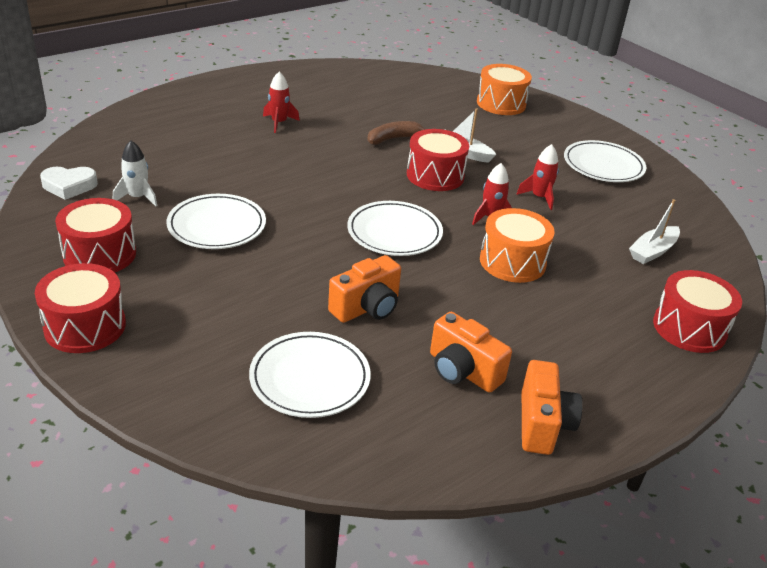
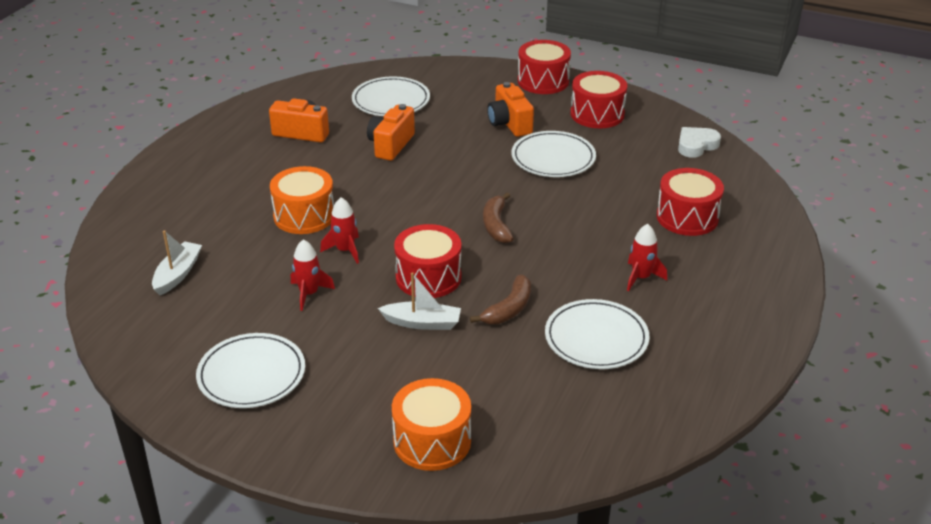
camera: 155 degrees right, 0 degrees up
(138, 197) = (637, 156): white rocket -> none
(342, 190) = (496, 225): none -> brown banana
(394, 232) = (417, 204): white plate -> white plate (596, 338)
(542, 424) = (239, 124): orange camera -> orange camera (509, 124)
(689, 328) = (141, 214): red drum -> red drum (687, 217)

